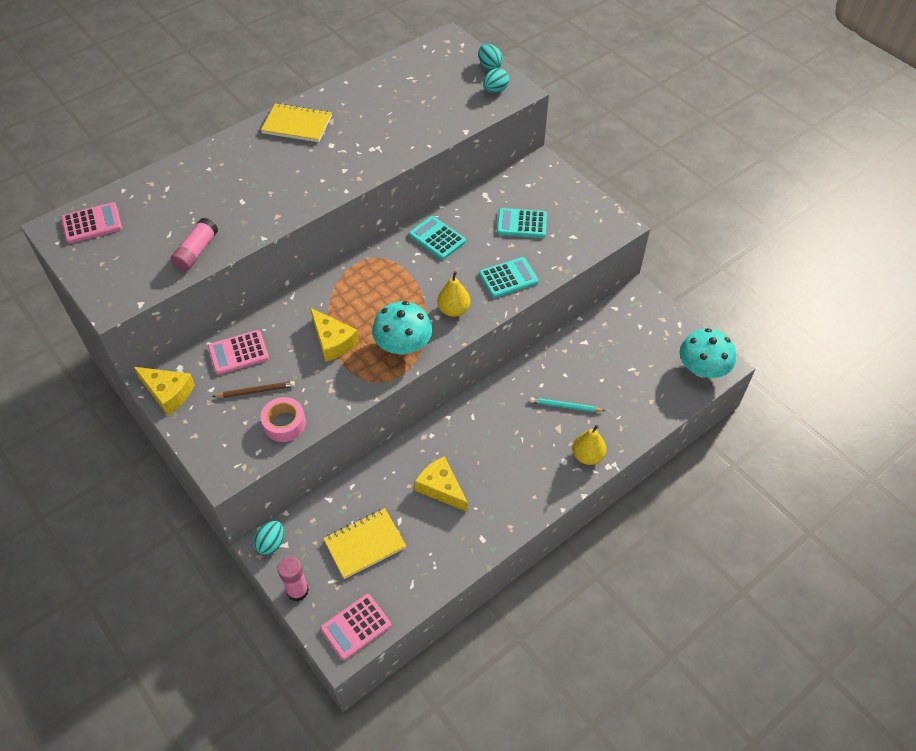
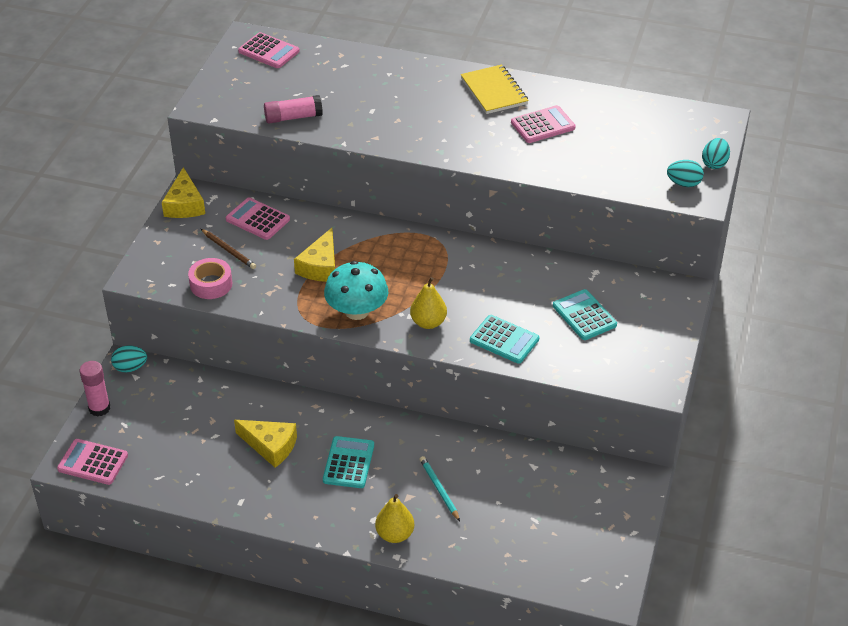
camera: 55 degrees right, 10 degrees down
(363, 121) = (543, 125): none -> pink calculator
(365, 544) = (174, 426): yellow notebook -> none
(437, 238) = (504, 268): turquoise calculator -> turquoise calculator (348, 463)
(441, 488) = (270, 446): yellow cheese -> yellow cheese turned 105 degrees clockwise
(702, 369) = (590, 579): turquoise mushroom -> none

